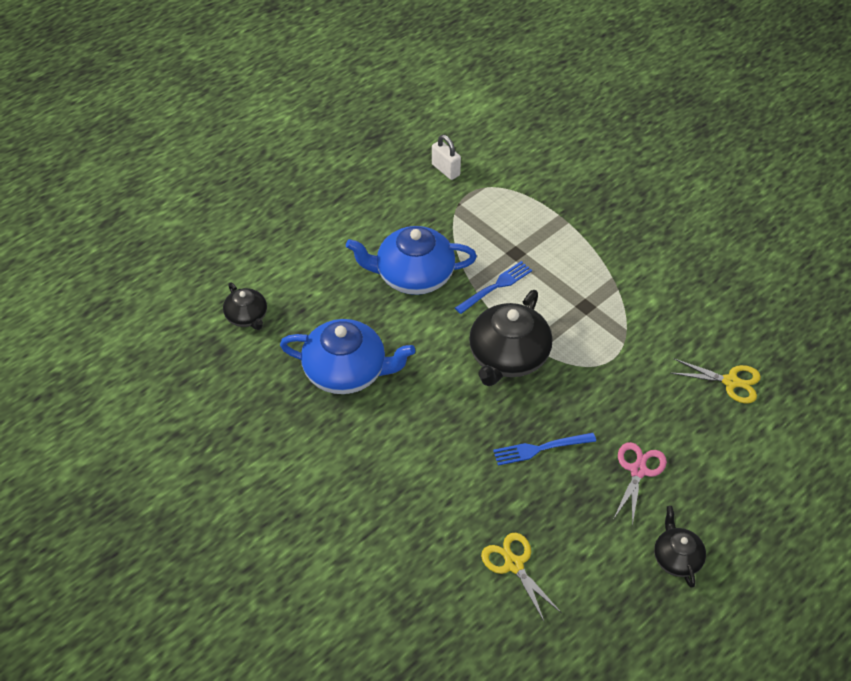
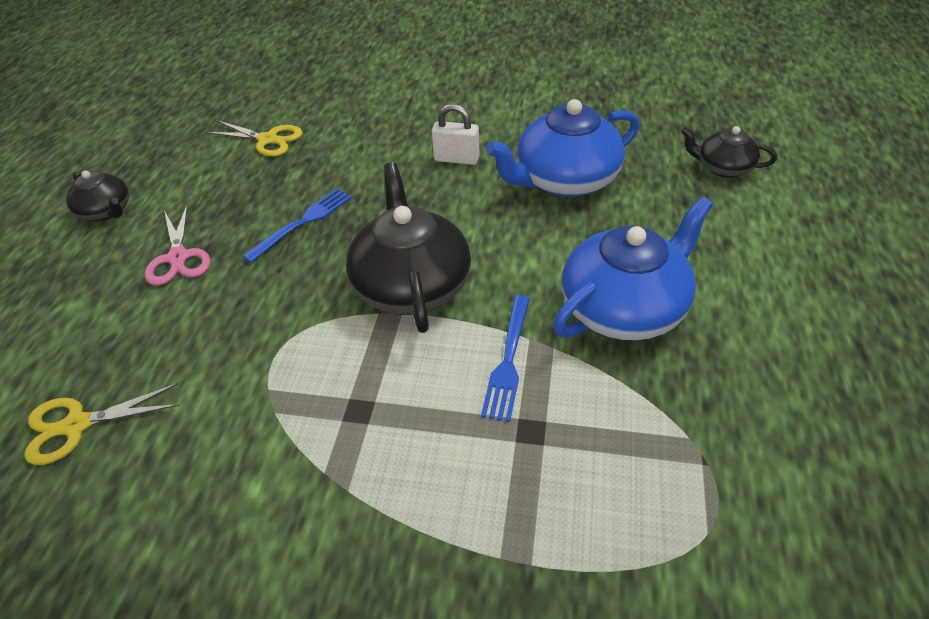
camera: 145 degrees right, 5 degrees down
(445, 170) = (810, 521): white padlock -> white padlock (456, 159)

